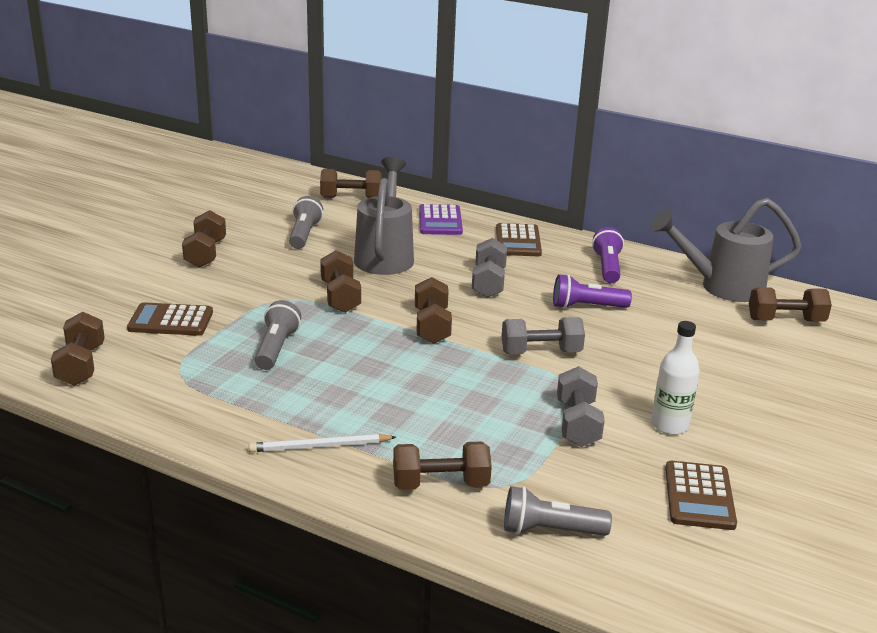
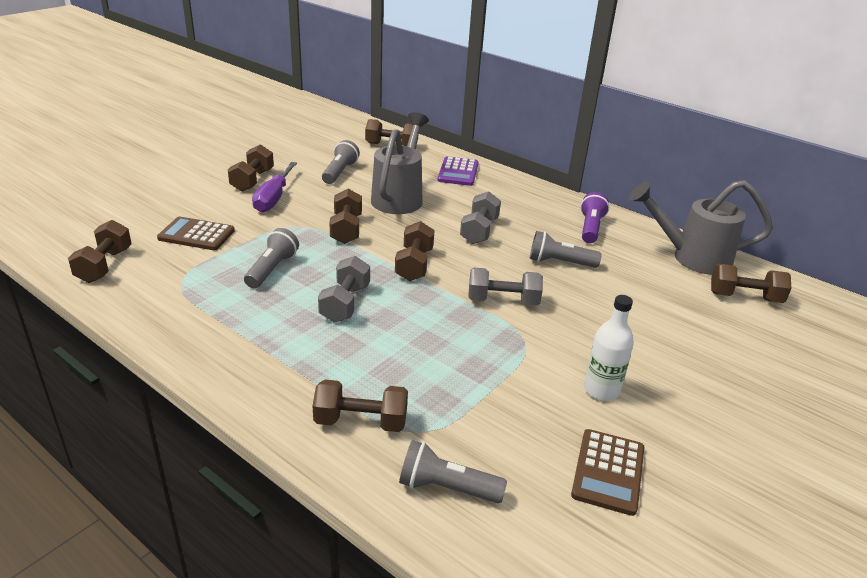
camera: 10 degrees right, 5 degrees up
(241, 271) = (274, 198): none -> purple screwdriver
(319, 446) = (267, 367): white pencil -> none
(518, 241) = (518, 196): brown calculator -> none
(577, 424) = (512, 376): grey dumbbell -> grey dumbbell (345, 303)
(587, 307) = (560, 262): purple flashlight -> grey flashlight

